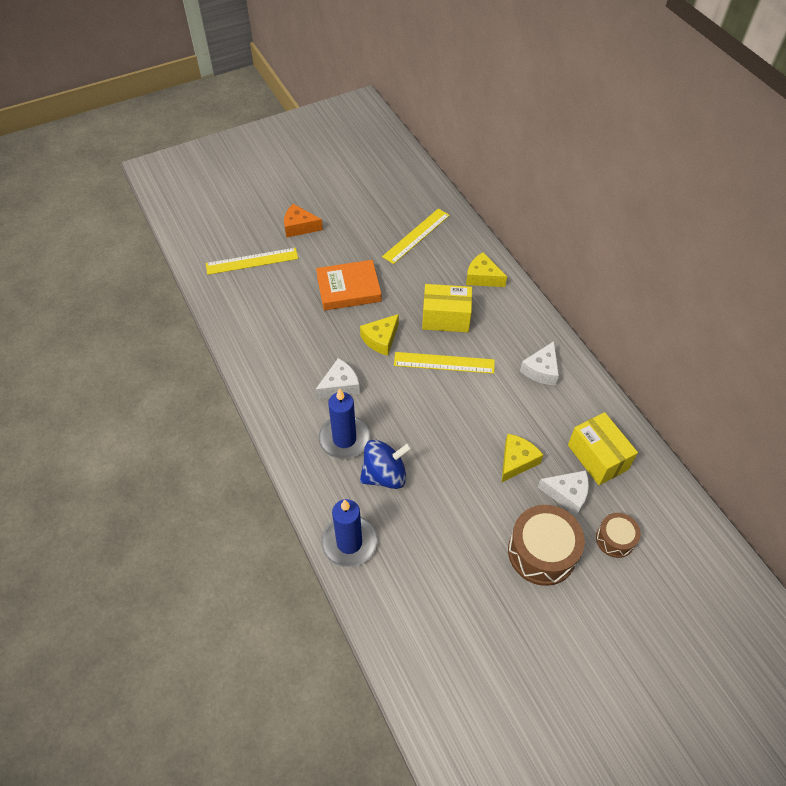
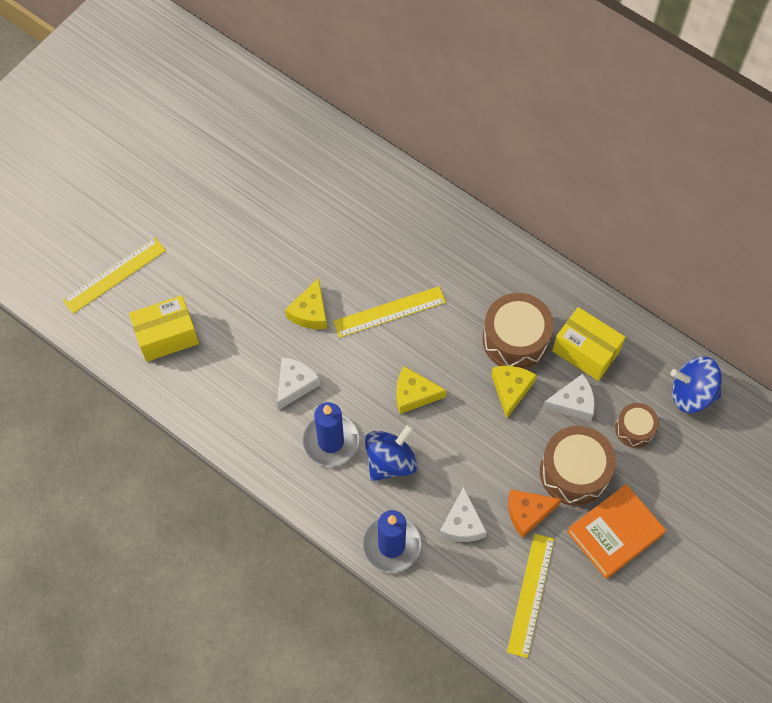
camera: 25 degrees left, 10 degrees up
(299, 227) = (144, 208): orange cheese -> orange cheese (528, 513)
(348, 289) = (243, 265): orange book -> orange book (615, 533)
(416, 236) = (283, 166): yellow ruler -> yellow ruler (530, 594)
(446, 318) = (366, 258): yellow box -> yellow box (167, 336)
(482, 277) = (381, 190): yellow cheese -> yellow cheese (414, 394)
(539, 423) = (515, 339): none -> brown drum
(541, 370) = (491, 278): white cheese -> white cheese (462, 524)
(682, 532) = (691, 394): none -> blue spinning top

